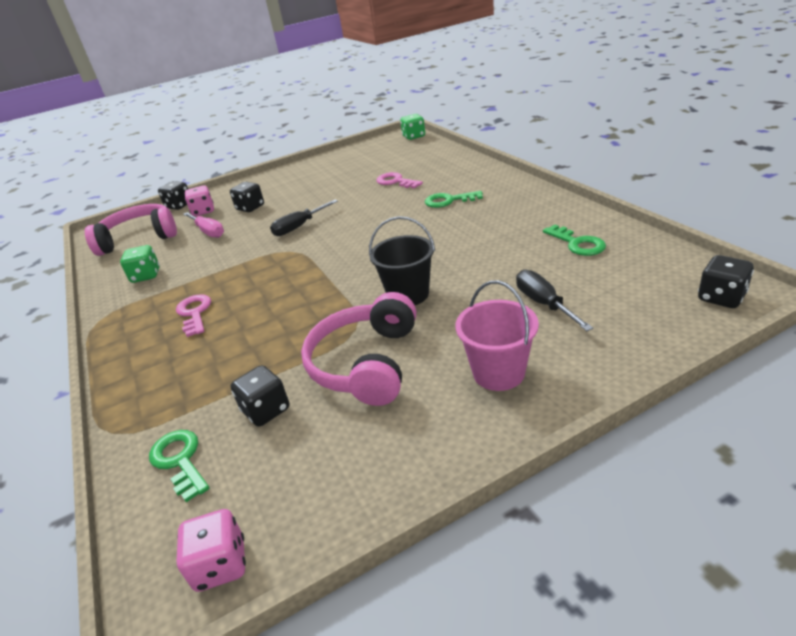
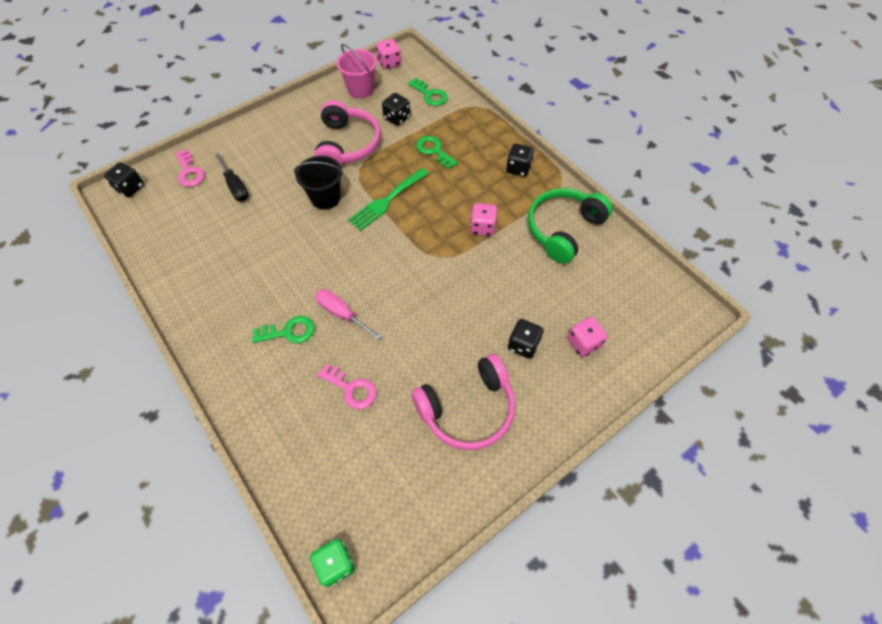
camera: 165 degrees right, 25 degrees up
(139, 238) = (625, 291): pink headphones -> pink headphones (467, 408)
(146, 276) = (563, 229): green dice -> green headphones
(179, 206) = (630, 363): black dice -> black dice (518, 168)
(194, 313) = (485, 185): pink key -> pink key (189, 172)
(208, 232) = (546, 297): pink screwdriver -> pink screwdriver (342, 314)
(228, 274) = (482, 227): none -> pink dice
(299, 227) = (444, 296): black screwdriver -> none
(327, 294) = (386, 201): none -> green fork
(498, 373) = (273, 139): pink bucket -> pink bucket (360, 89)
(577, 243) = (191, 248): green key -> green key (434, 151)

